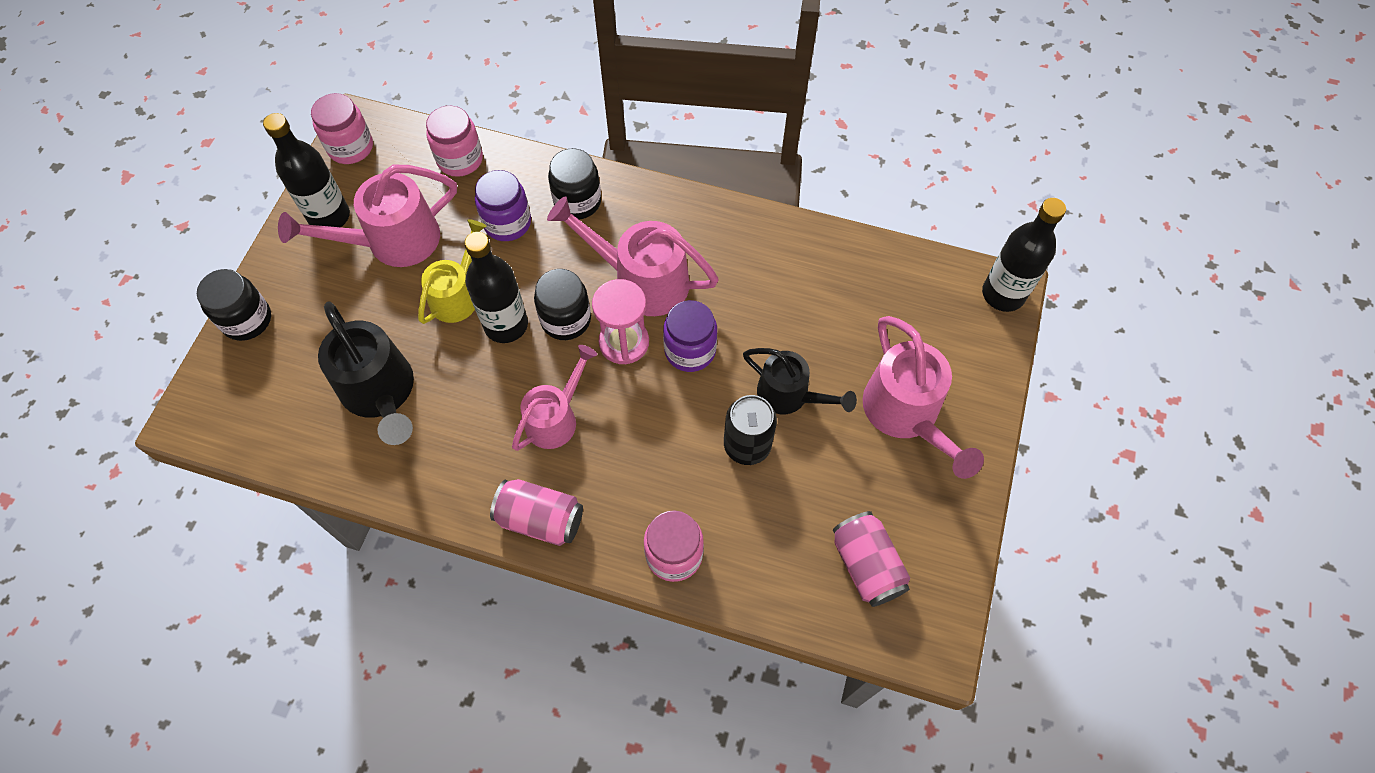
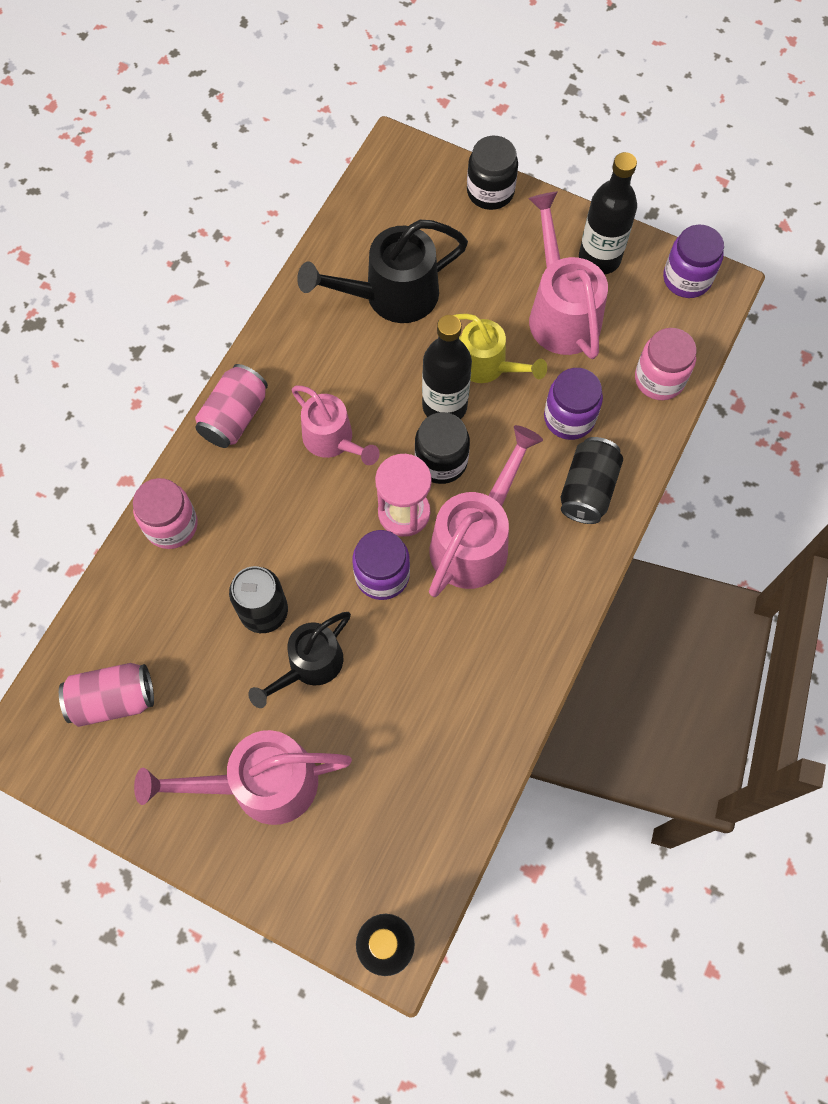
camera: 100 degrees right, 5 degrees up
(350, 147) = (687, 278): pink jar -> purple jar
(577, 201) = (587, 489): black jar -> black can

